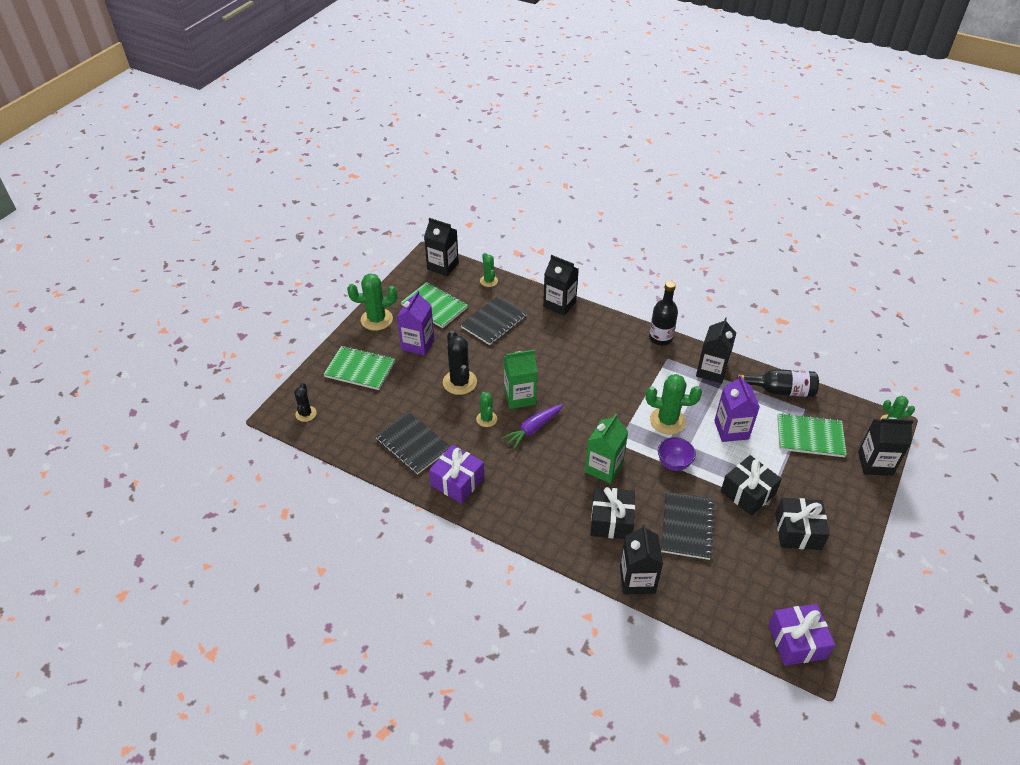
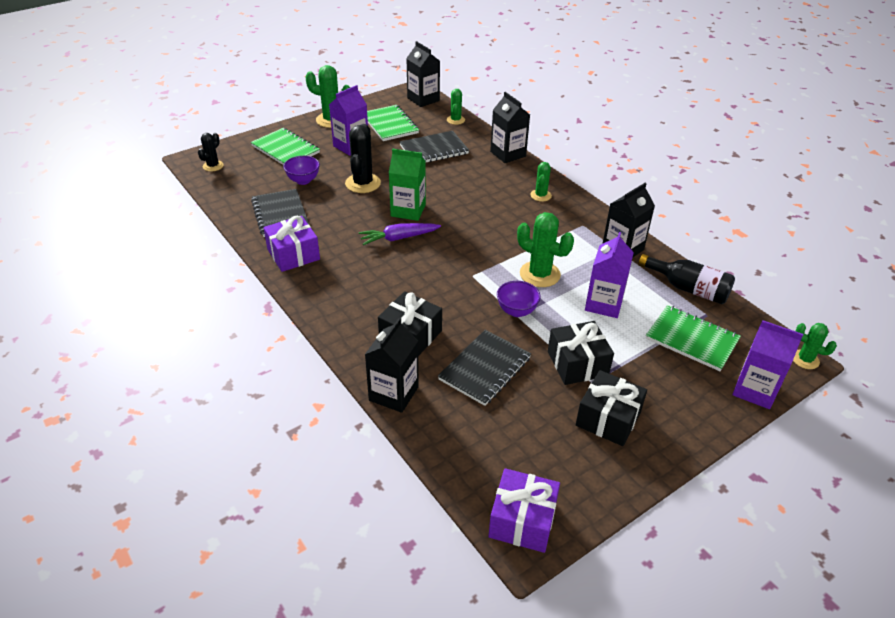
camera: 25 degrees right, 5 degrees down
(404, 399) = (303, 180): none -> purple bowl
(486, 419) = (362, 217): green cactus -> green cactus (540, 195)
(603, 468) = (441, 290): green carton -> none
(660, 338) = (589, 207): black bottle -> none
(875, 463) = (755, 390): black carton -> purple carton

